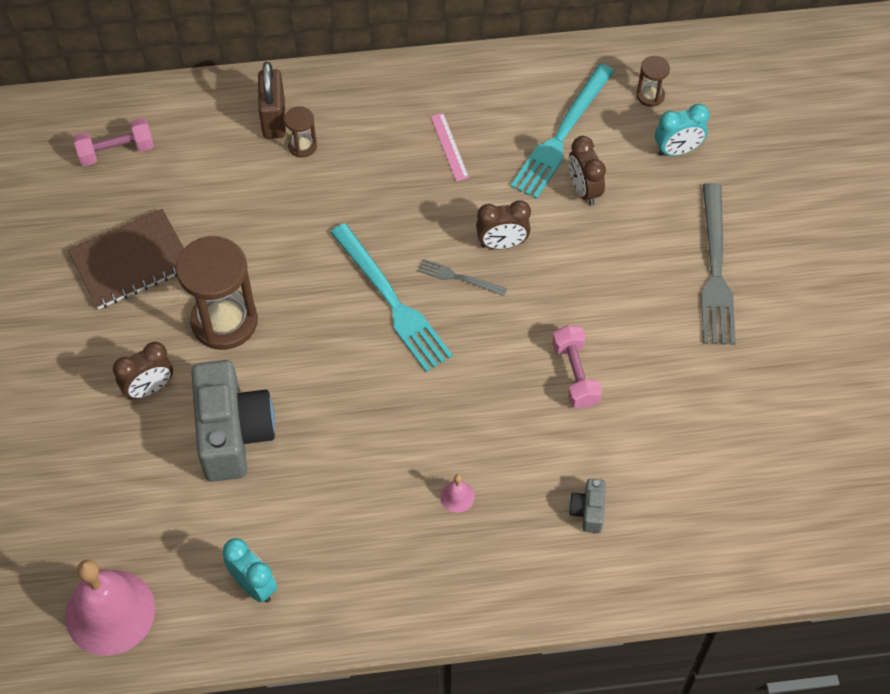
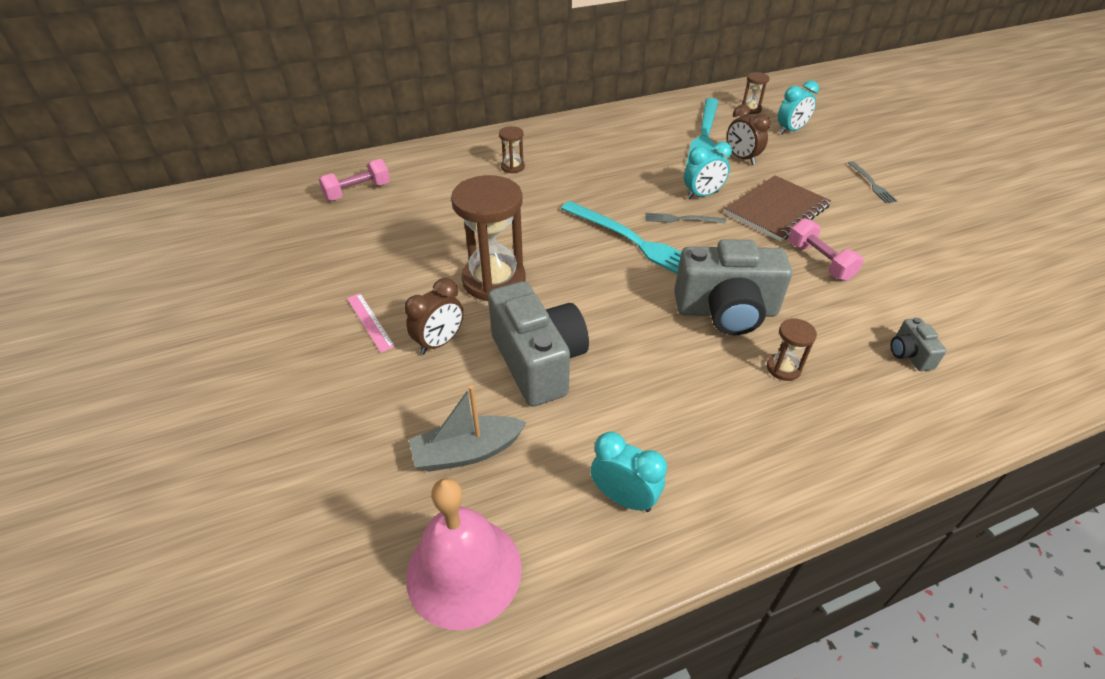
camera: 15 degrees left, 15 degrees down
(131, 261) = (391, 255): brown notebook -> brown notebook (776, 210)
(141, 511) = (467, 452): none -> grey boat
(274, 119) = (483, 157): brown padlock -> none
(439, 417) = (726, 311): none -> grey camera
(449, 146) = (626, 151): pink ruler -> pink ruler (370, 322)
(457, 496) = (783, 368): pink bell -> brown hourglass
(502, 244) = (702, 195): brown clock -> turquoise clock
(715, 270) = (872, 184): grey fork -> grey fork, size x0.49

